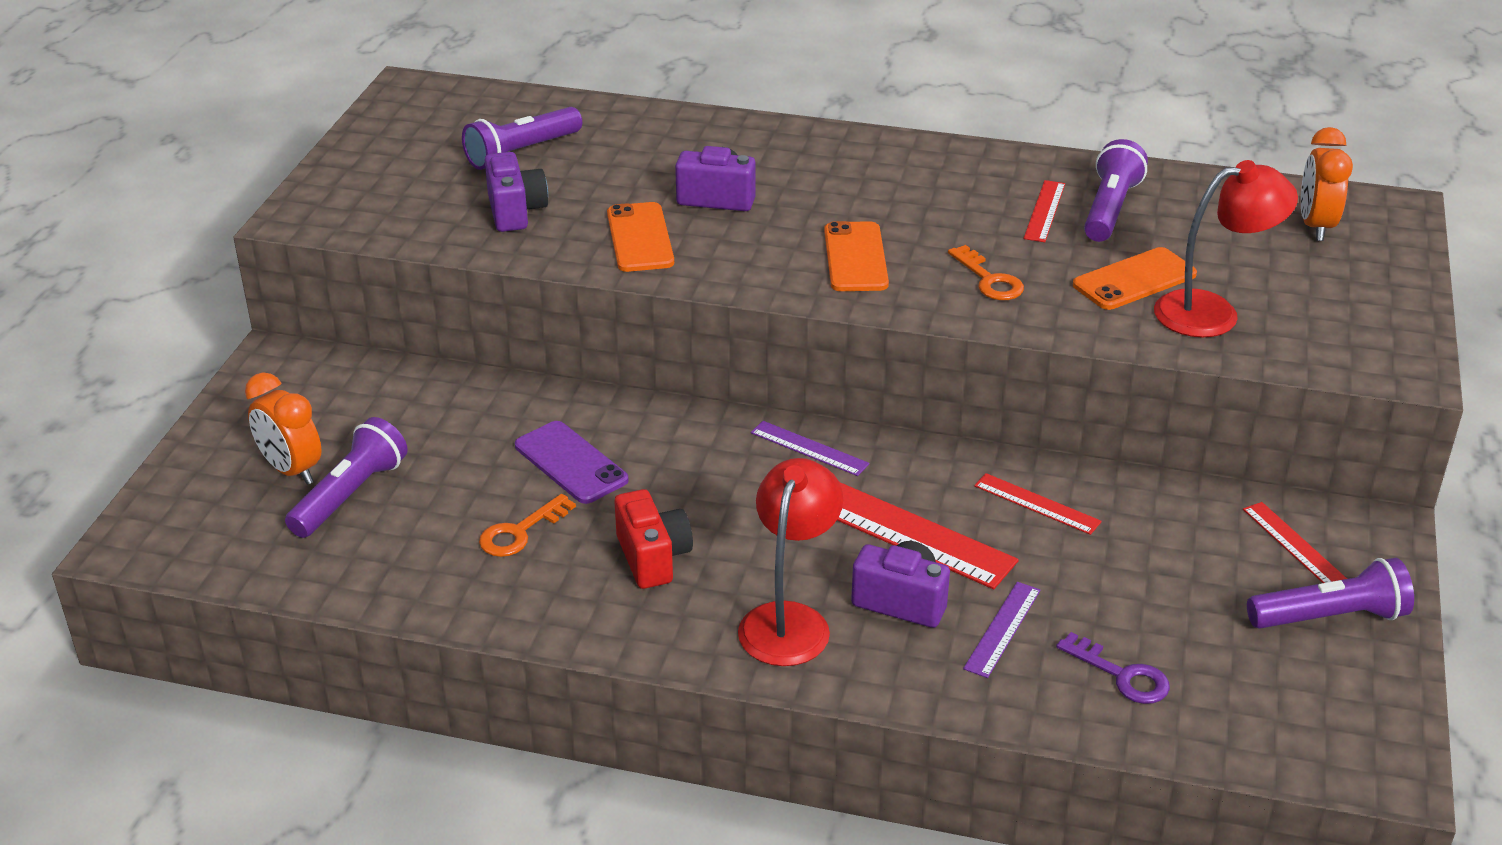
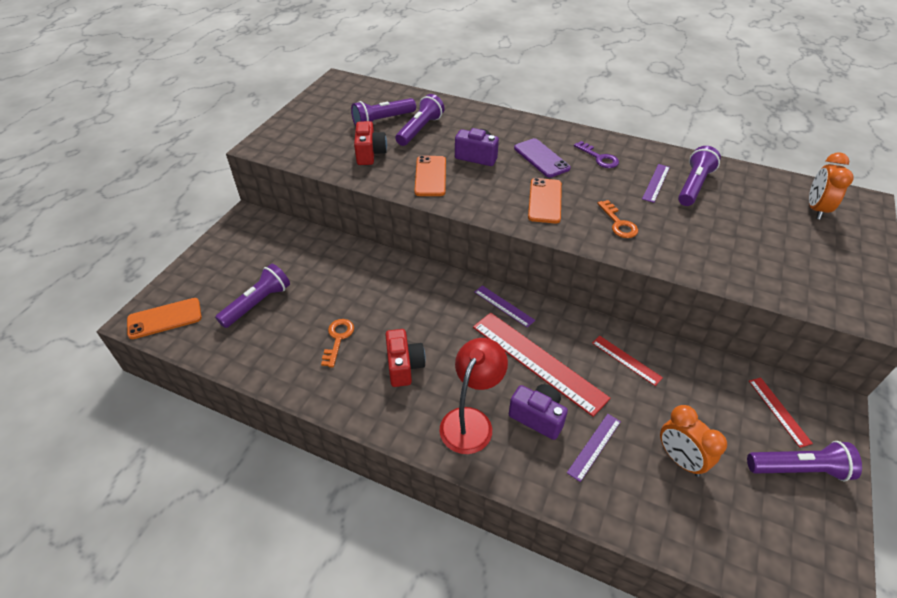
camera: 10 degrees right, 10 degrees up
(291, 470) = (233, 284): orange clock -> orange clock (679, 459)
(515, 211) = (370, 154): purple camera -> red camera
(520, 532) = (338, 339): orange key -> orange key turned 135 degrees clockwise
(571, 463) = (375, 298): purple phone -> purple phone (541, 158)
(598, 162) = (420, 129): none -> purple flashlight
(1044, 211) = (656, 183): red ruler -> purple ruler
(1121, 675) = (663, 493): purple key -> purple key (599, 157)
(1134, 280) = (704, 233): orange phone -> orange phone (164, 318)
(1212, 312) = (750, 260): red lamp -> none

